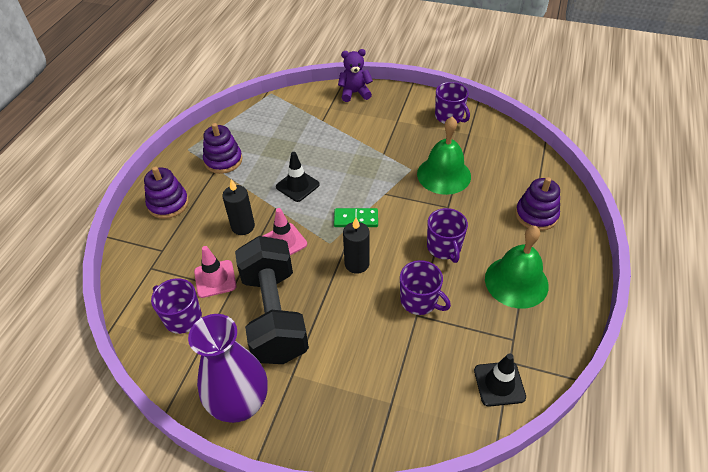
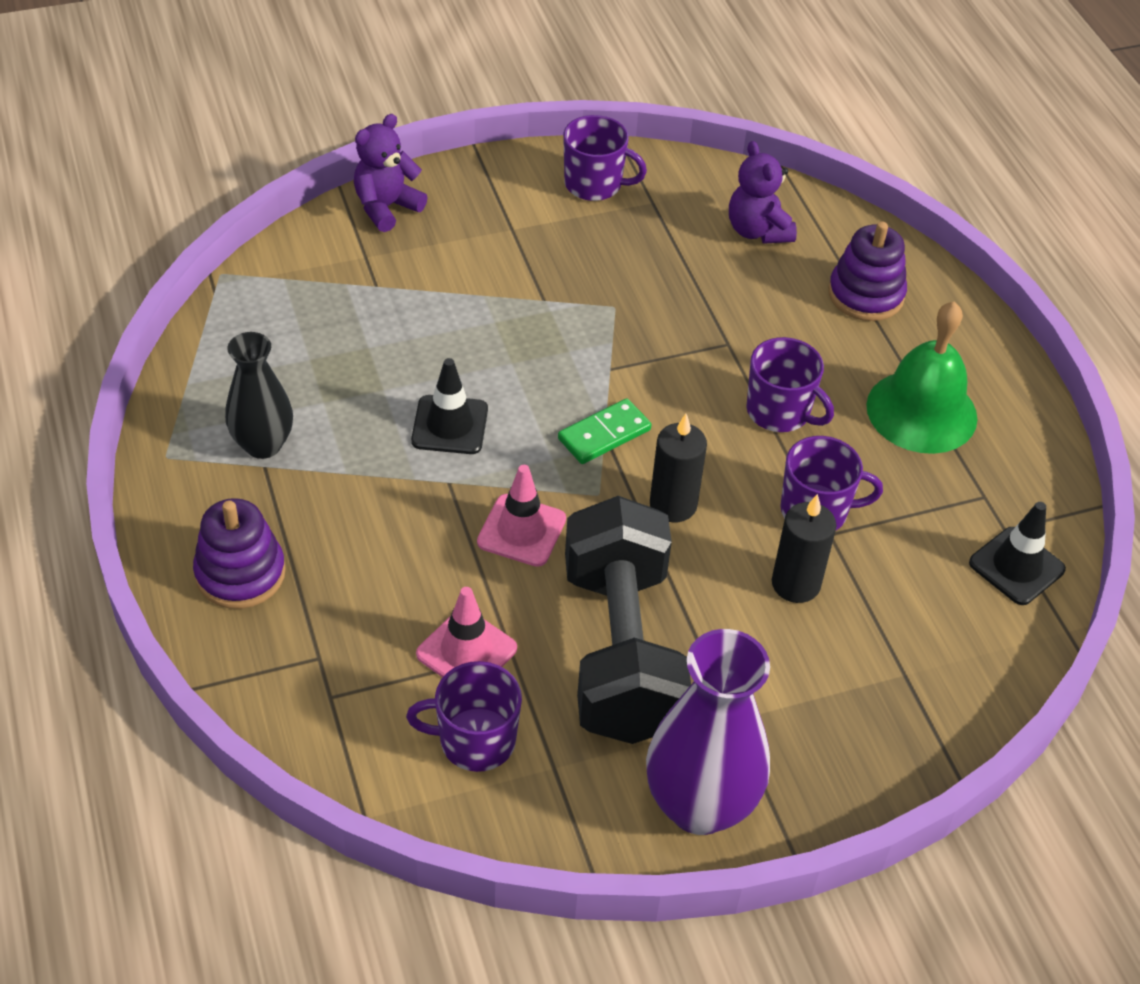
camera: 40 degrees left, 0 degrees up
(223, 160) = (263, 445): purple stacking toy -> black vase
(243, 226) = (424, 542): black candle -> black candle (795, 584)
(274, 314) = (621, 651): black dumbbell -> black dumbbell turned 45 degrees clockwise
(444, 175) = (675, 292): green bell -> none
(507, 165) = (757, 231): none -> purple teddy bear

